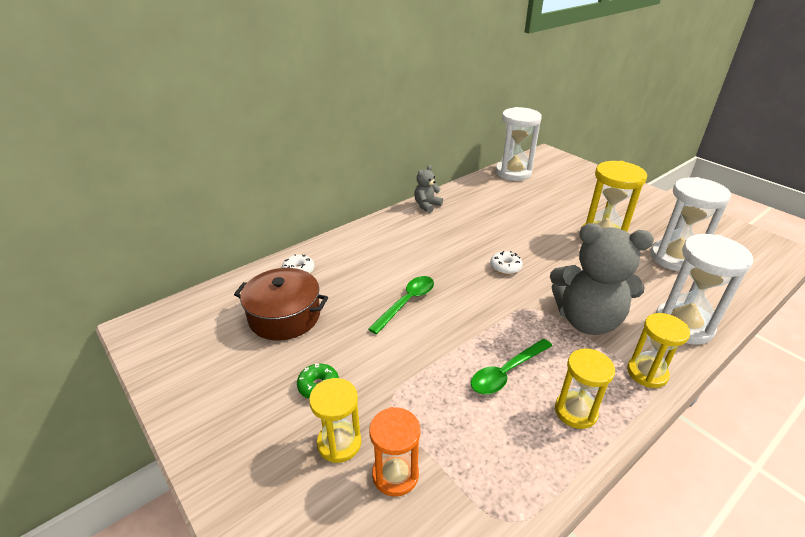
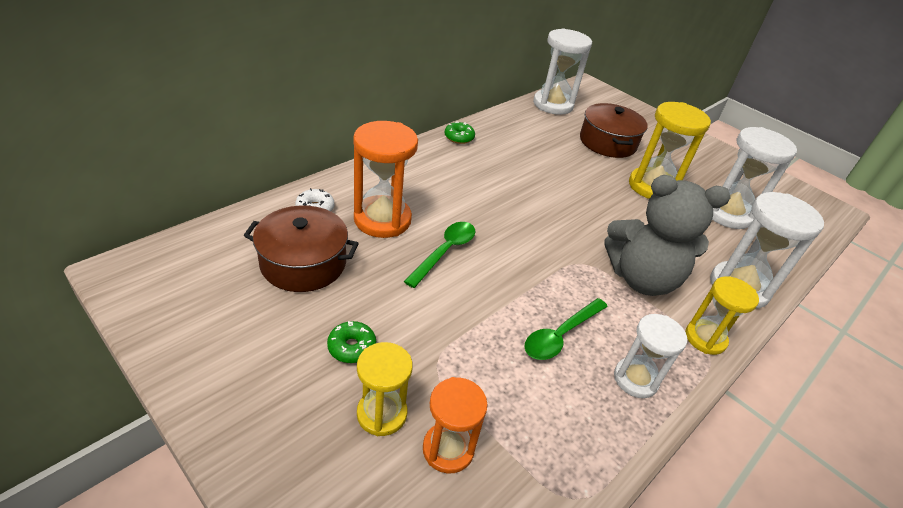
camera: 10 degrees left, 5 degrees up
(354, 277) = (382, 219): none -> orange hourglass
(427, 205) = (459, 137): grey teddy bear -> green donut
(505, 267) = (551, 215): white donut -> none
(562, 201) = (607, 142): none -> brown pot
(575, 411) = (635, 379): yellow hourglass -> white hourglass

